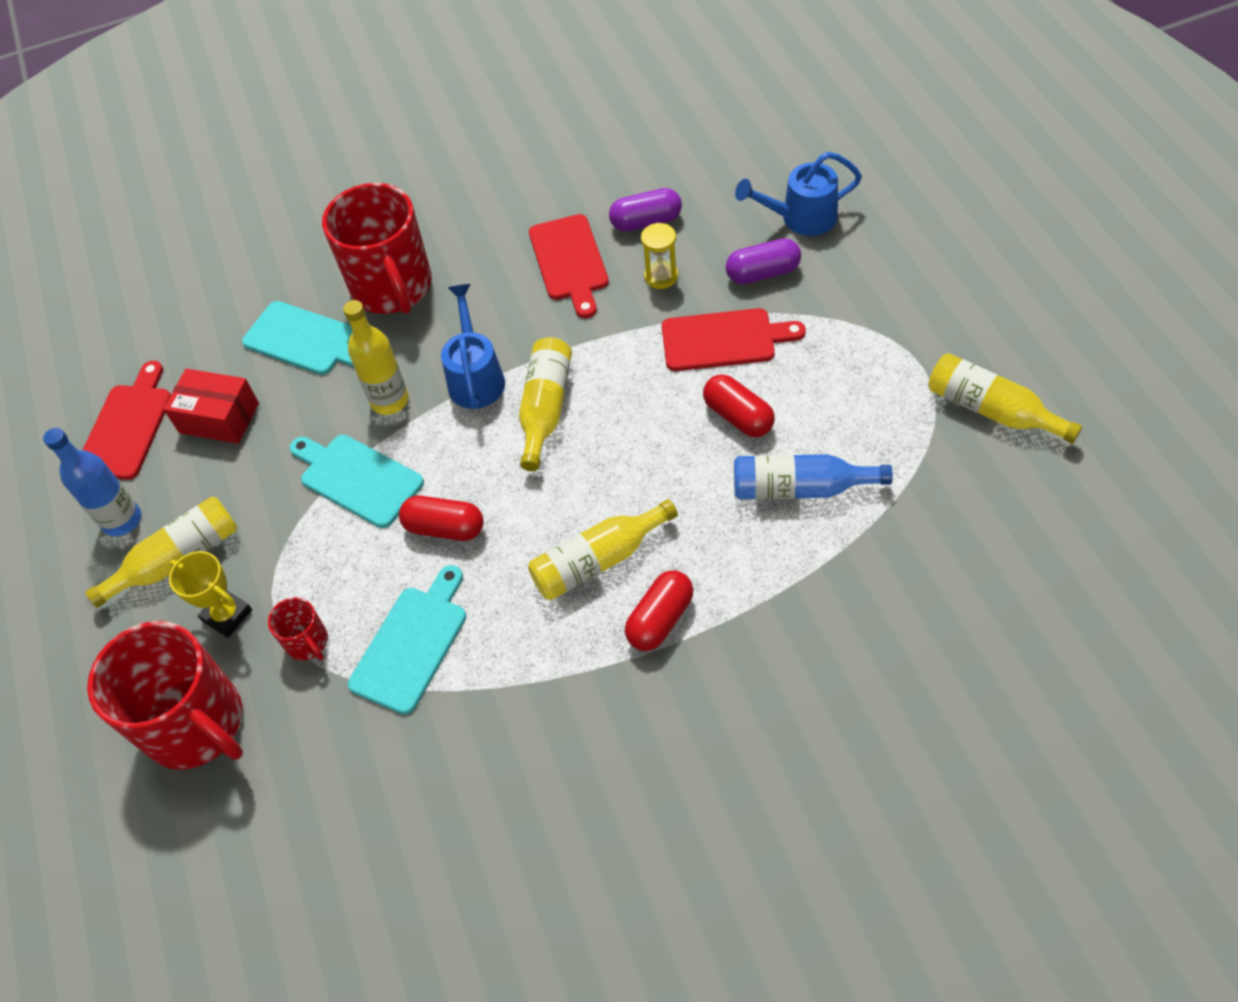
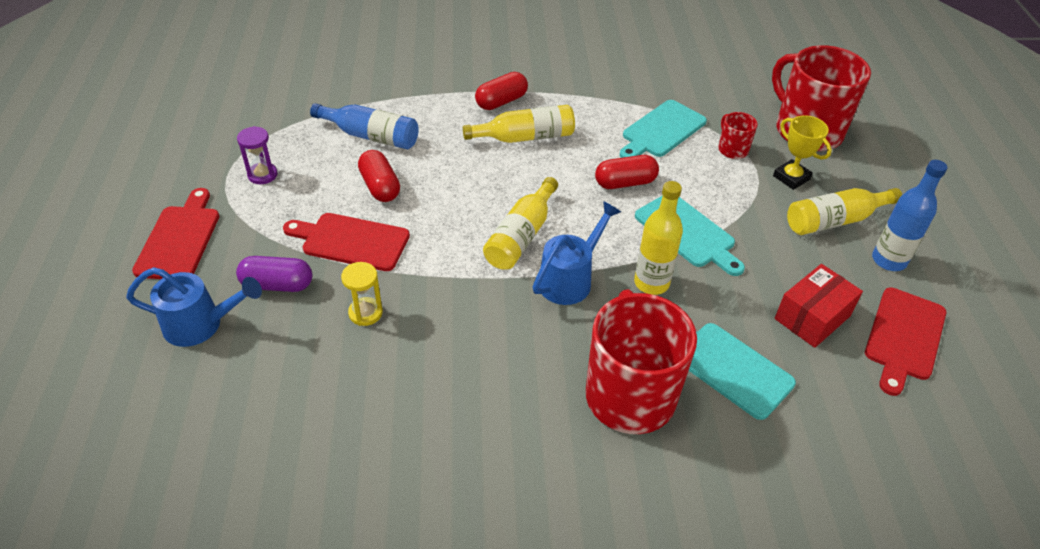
camera: 170 degrees left, 10 degrees down
(219, 418) = (812, 317): red box -> red box turned 75 degrees counterclockwise
(444, 528) = (625, 183): red capsule -> red capsule turned 45 degrees counterclockwise
(475, 376) = (570, 279): blue watering can -> blue watering can turned 150 degrees counterclockwise
(569, 262) = (441, 358): red cutting board -> red cutting board (180, 239)
(646, 222) = (343, 376): purple capsule -> none
(884, 384) = (262, 175): none -> purple hourglass
(991, 410) = (211, 139): yellow bottle -> none

